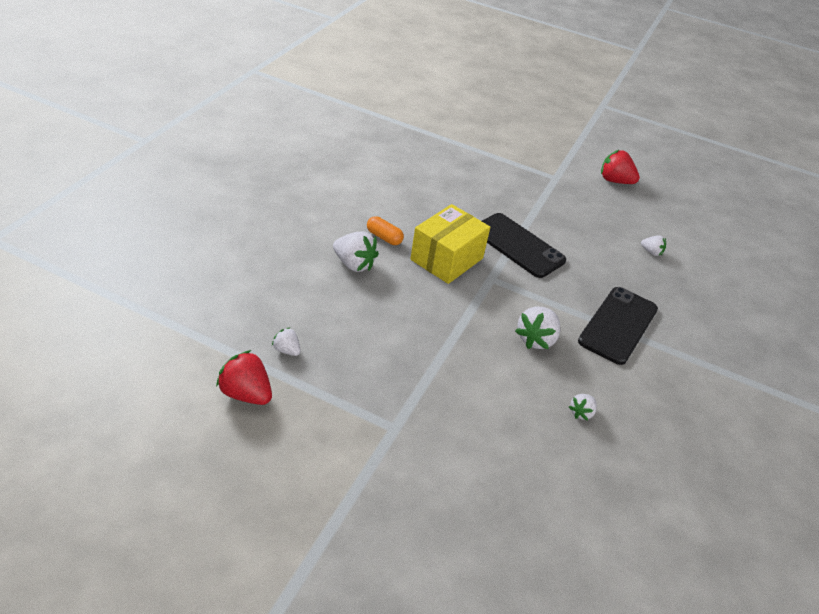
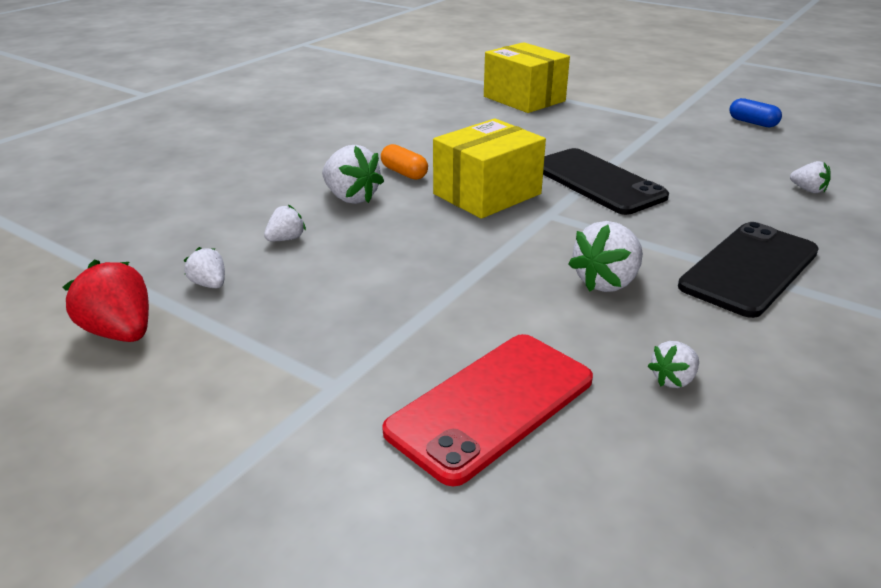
camera: 15 degrees right, 10 degrees down
(323, 306) = (286, 239): none -> white strawberry
(451, 151) = (524, 99): none -> yellow box
(486, 436) = (491, 405): none -> red phone
(615, 181) = (752, 123): red strawberry -> blue capsule

